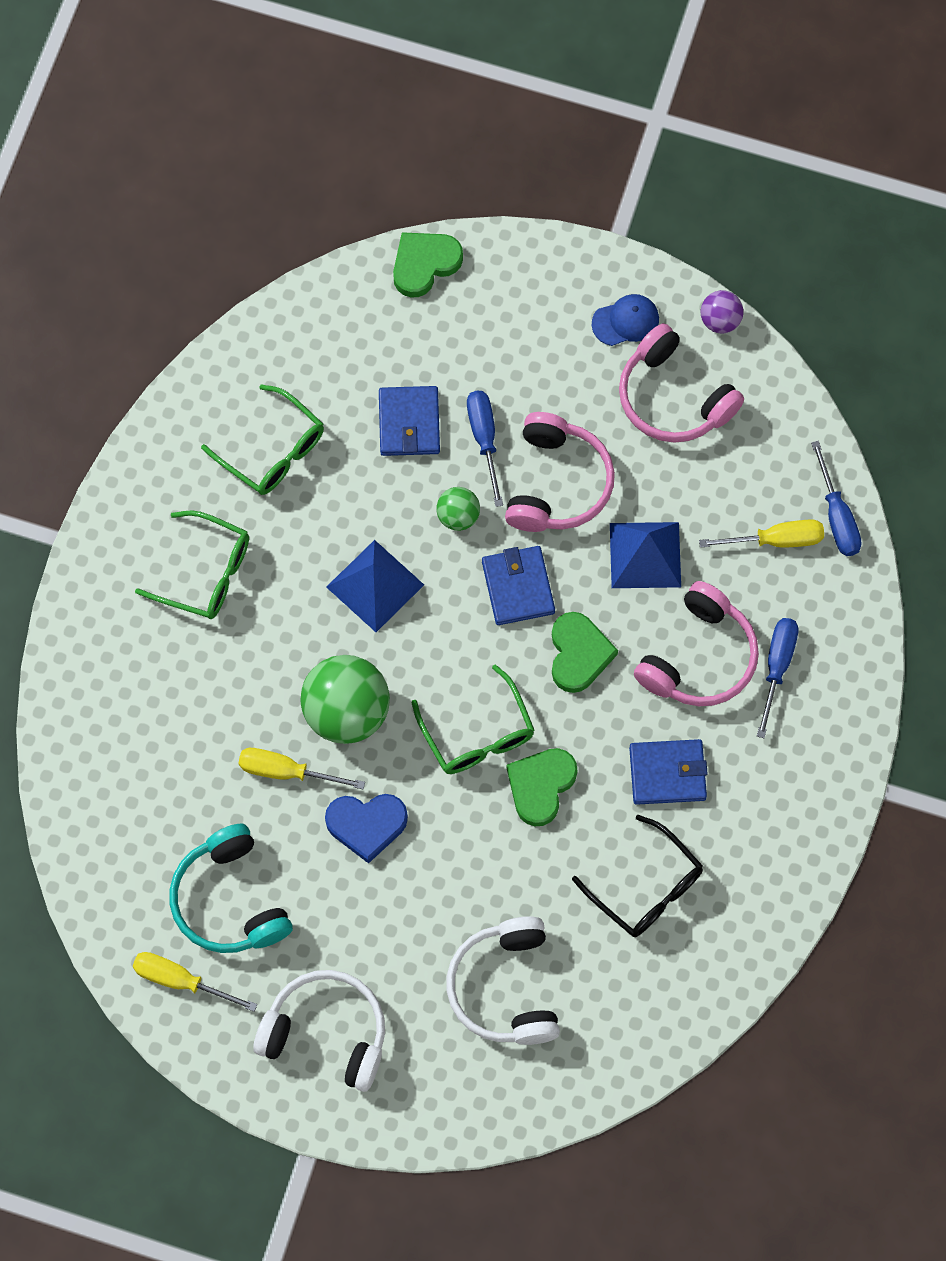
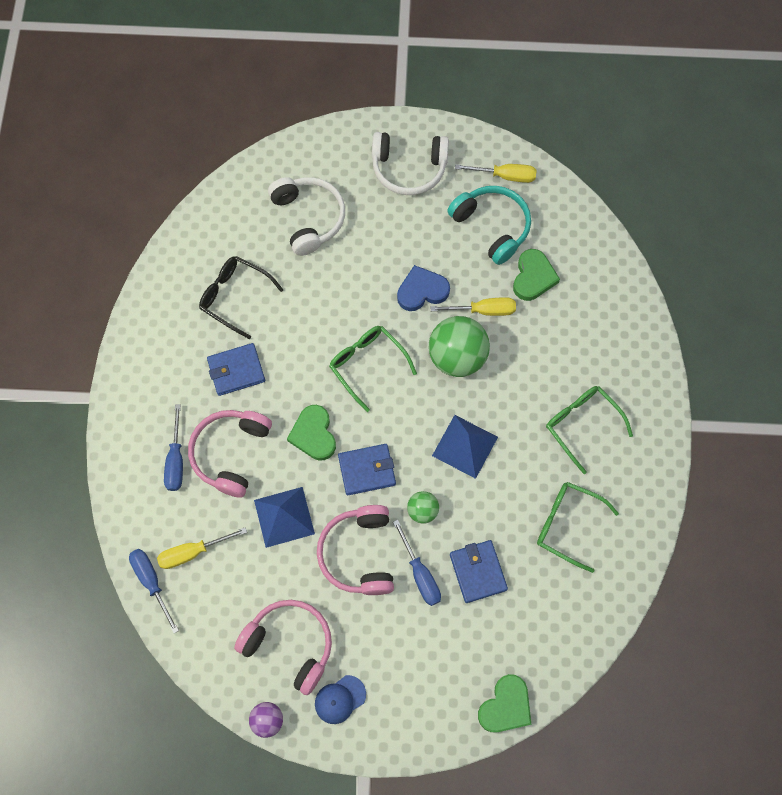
camera: 165 degrees right, 0 degrees up
(205, 573) = (582, 425): green glasses -> green glasses turned 45 degrees clockwise
(518, 587) = (367, 470): blue wallet -> blue wallet turned 75 degrees counterclockwise
(541, 786) = (317, 342): green heart -> green heart (533, 277)

